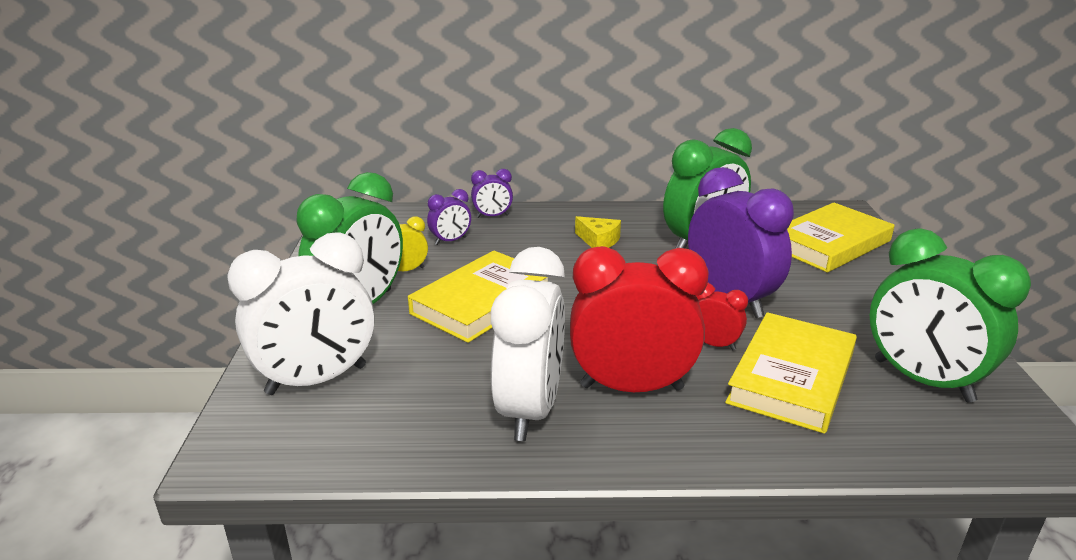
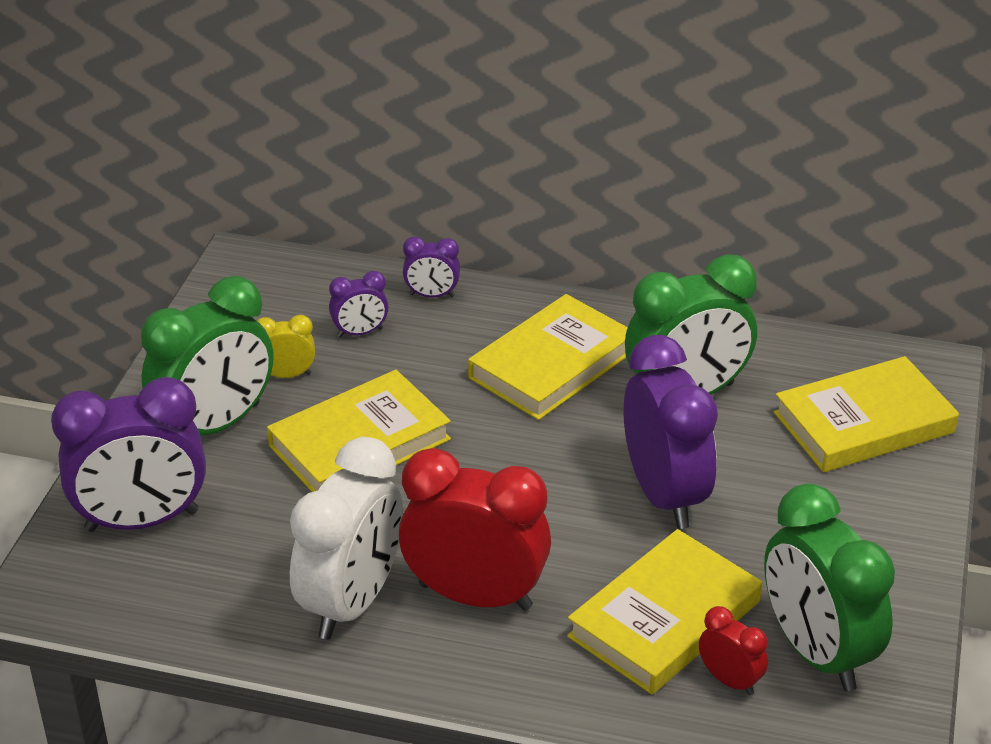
camera: 15 degrees right, 10 degrees up
(317, 380) = (142, 521): white clock -> purple clock
(598, 240) = (552, 364): yellow cheese -> yellow book
(713, 344) = (603, 557): red clock -> red clock (729, 680)

